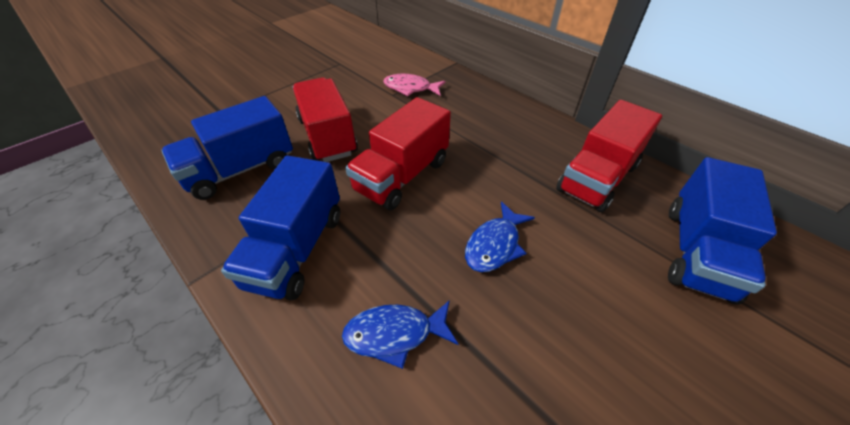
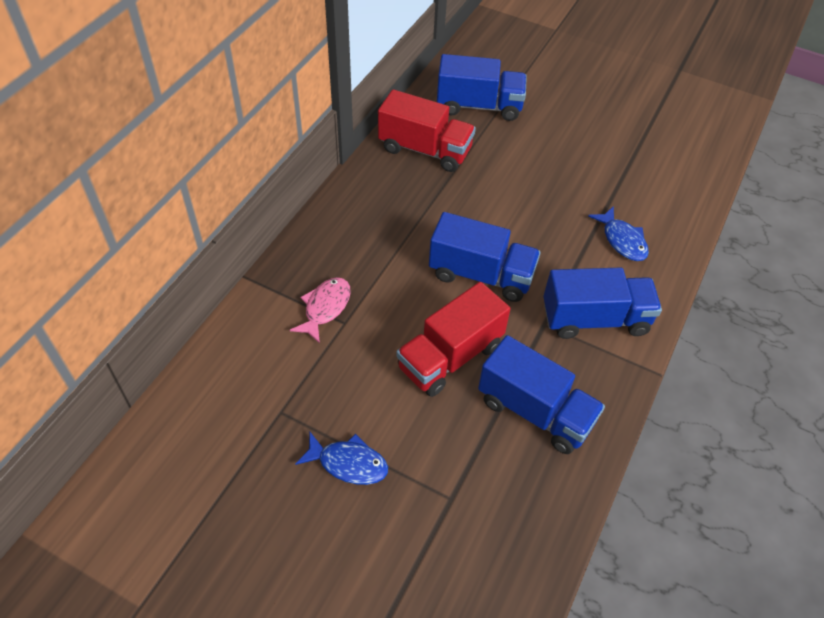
camera: 110 degrees left, 5 degrees up
(402, 176) = (481, 275): red truck -> blue truck
(410, 88) = (325, 308): pink fish -> pink fish turned 150 degrees counterclockwise
(495, 245) = (526, 202): blue fish -> blue fish (348, 463)

